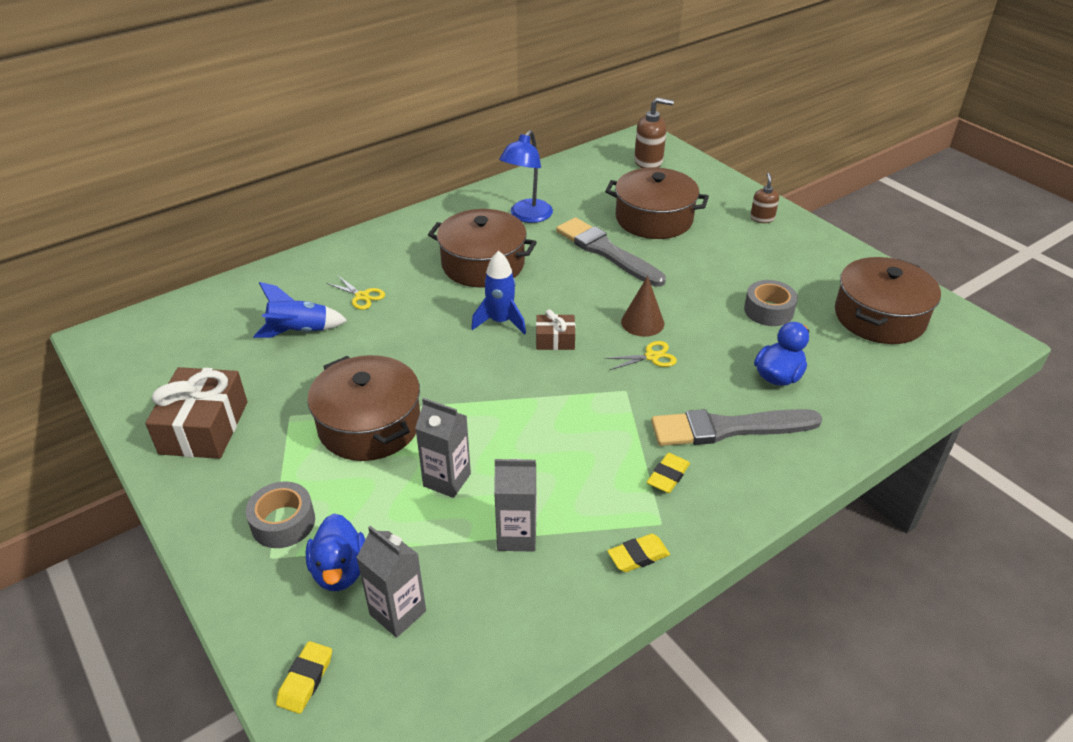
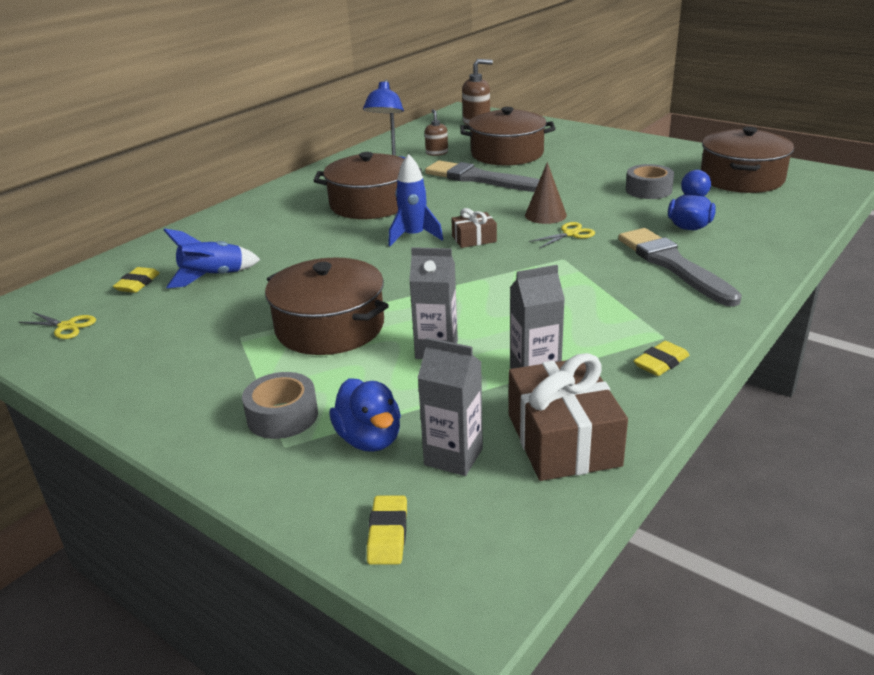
camera: 15 degrees left, 10 degrees down
(204, 427) = (148, 363): brown gift -> brown gift (563, 440)
(362, 296) = (264, 243): yellow scissors -> yellow scissors (66, 326)
(668, 476) = (645, 305): yellow eraser -> yellow eraser (137, 284)
(728, 428) = (673, 265): grey brush -> grey brush turned 90 degrees clockwise
(762, 218) = (599, 140): brown soap dispenser -> brown soap dispenser (436, 153)

